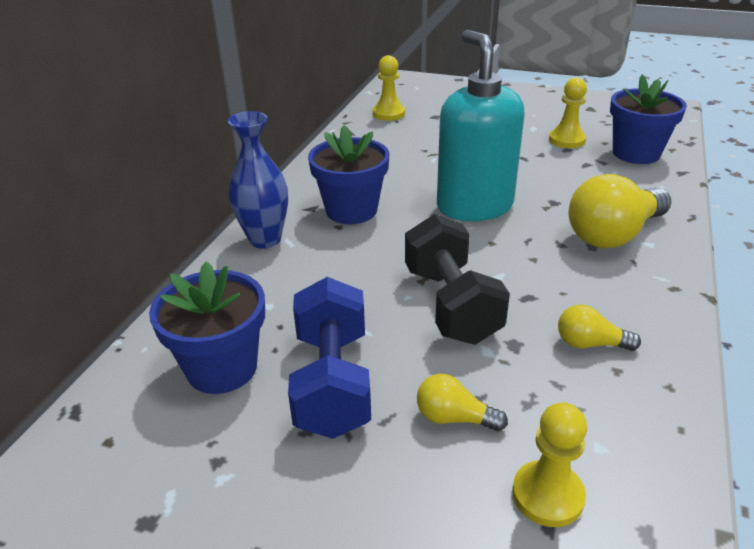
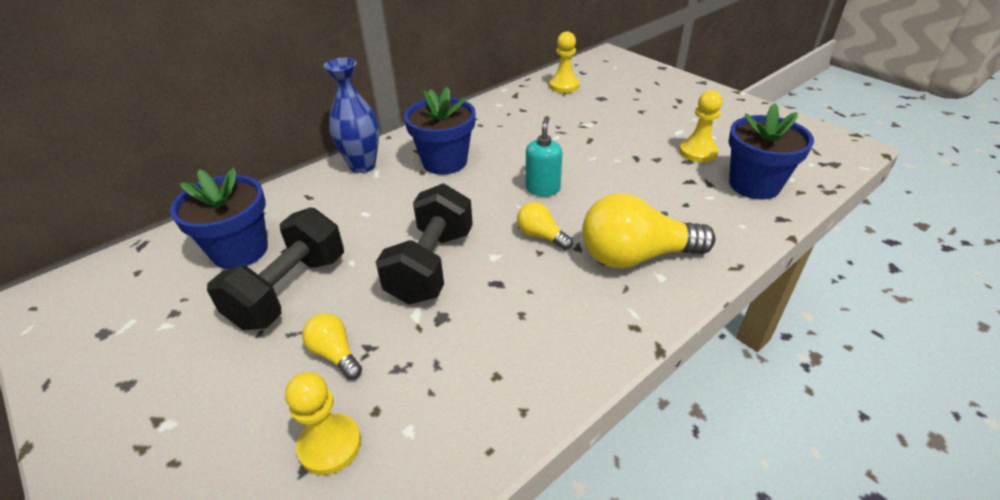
camera: 30 degrees right, 5 degrees up
(332, 383) = (290, 290): blue dumbbell -> black dumbbell
(474, 206) = (542, 189): turquoise soap dispenser -> turquoise soap dispenser, size x0.47
(590, 344) = (500, 343): yellow light bulb -> yellow light bulb (541, 236)

